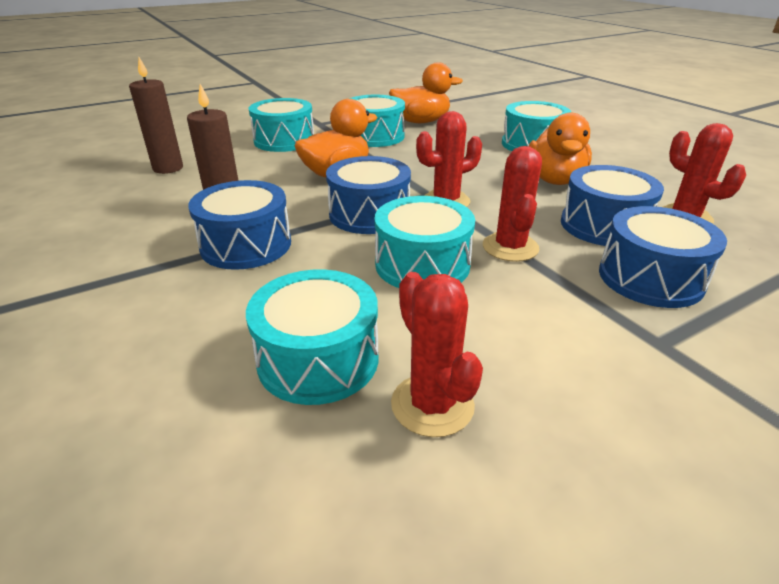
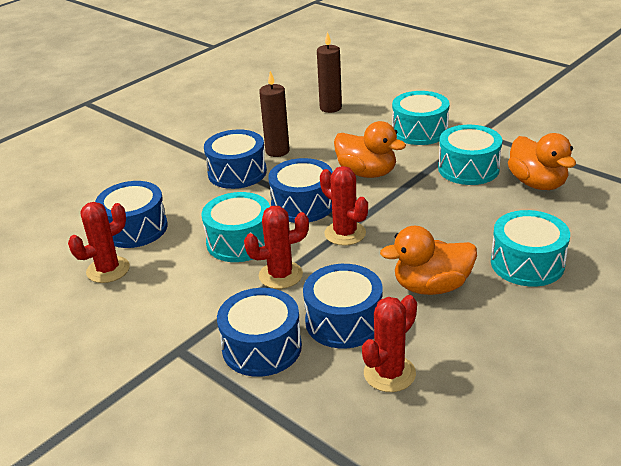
camera: 75 degrees right, 0 degrees up
(318, 359) = (135, 228): turquoise drum -> blue drum

